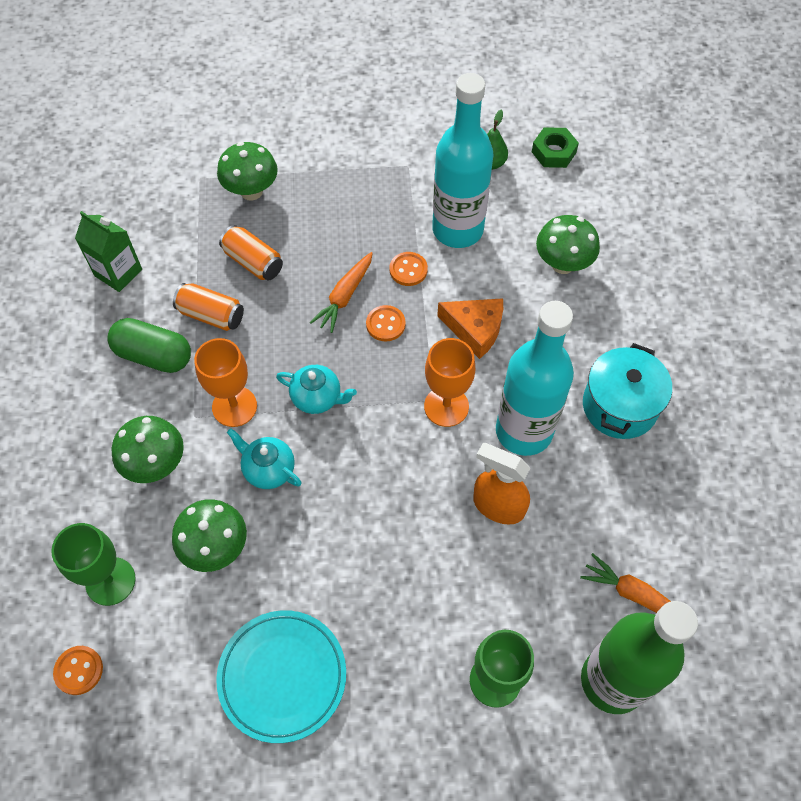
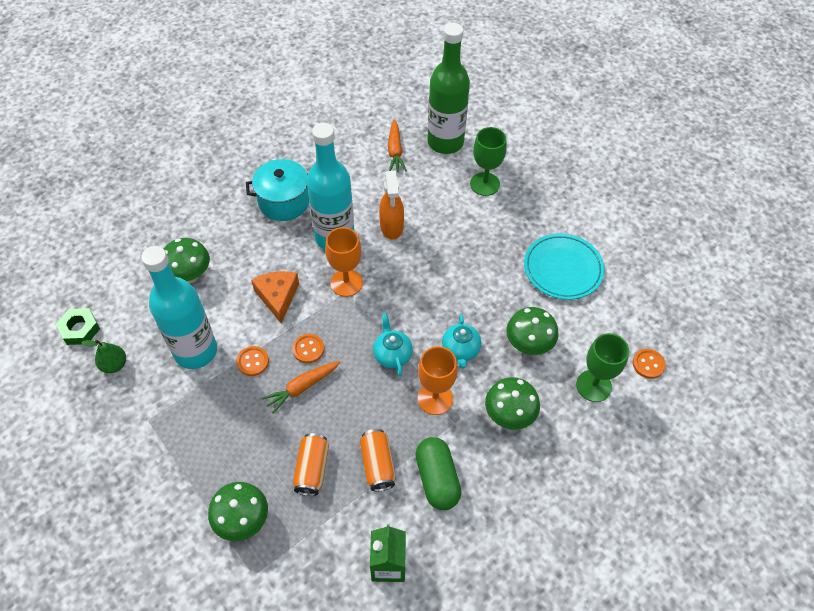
camera: 125 degrees left, 5 degrees down
(345, 296) = (302, 387): orange carrot -> orange carrot turned 150 degrees clockwise

